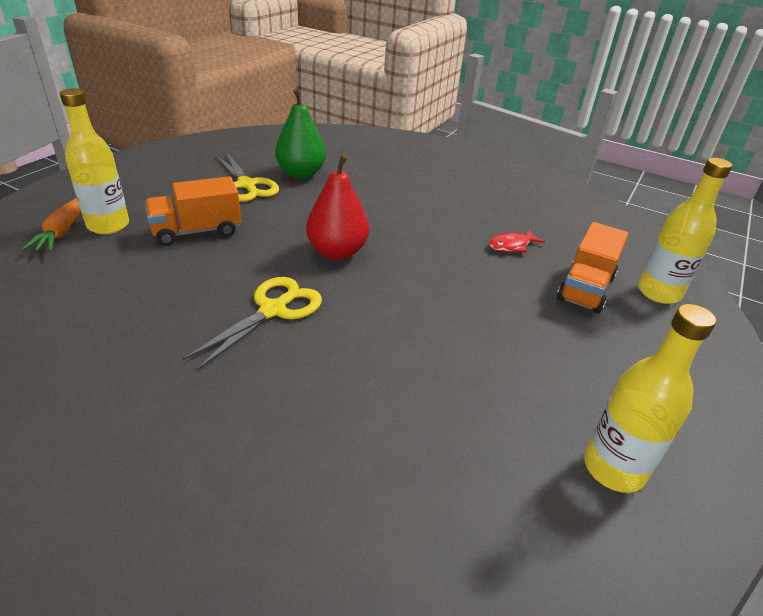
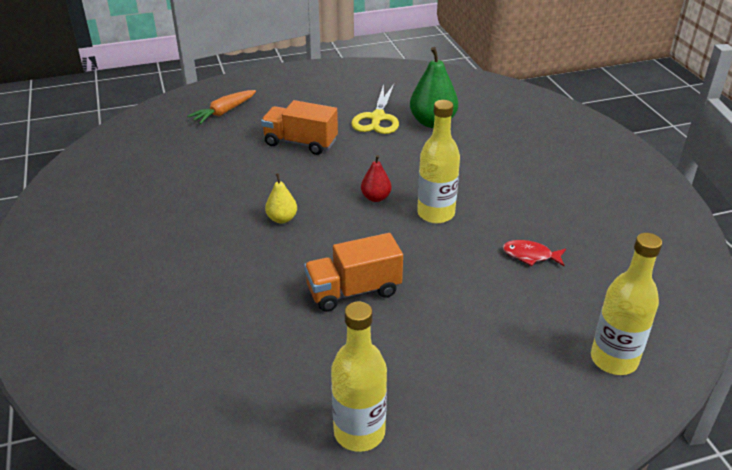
camera: 45 degrees right, 0 degrees up
(108, 225) = (253, 117): yellow bottle -> yellow bottle (435, 214)
(273, 310) = (282, 219): yellow scissors -> yellow pear
(337, 252) = (376, 198): red pear -> red pear, size x0.55
(585, 288) = (543, 320): orange truck -> orange truck (353, 291)

